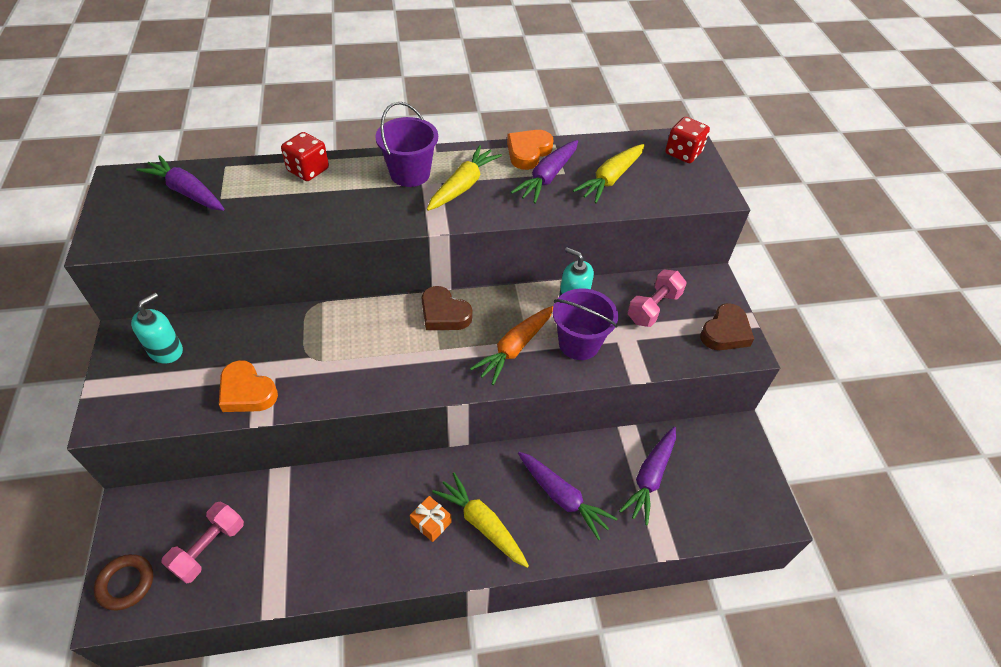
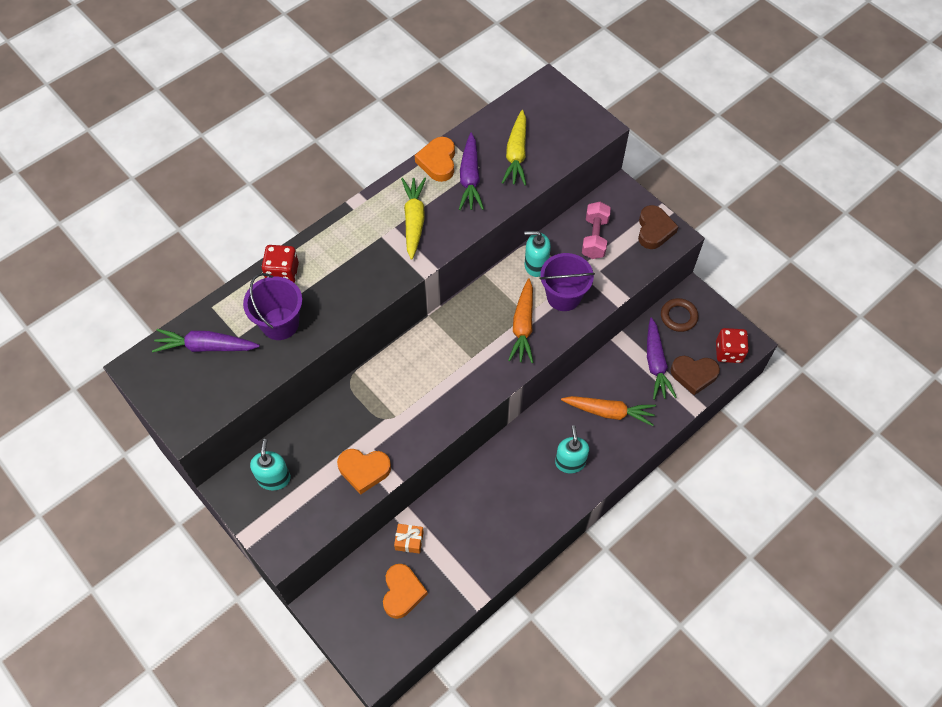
camera: 30 degrees left, 10 degrees up
(126, 583) = (367, 649): brown ring -> brown ring (678, 316)
(209, 548) = (402, 592): pink dumbbell -> orange heart
(410, 174) = (365, 232): purple bucket -> purple bucket (280, 323)
(431, 522) = (536, 482): orange gift -> orange gift (409, 541)
(444, 314) = (452, 328): brown heart -> brown heart (694, 375)
(482, 524) = (570, 462): yellow carrot -> turquoise soap dispenser
(562, 497) = (609, 412): purple carrot -> orange carrot
(683, 153) = (551, 100): red dice -> red dice (728, 352)

